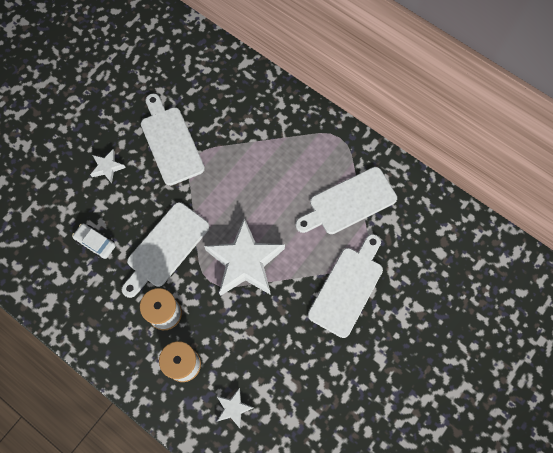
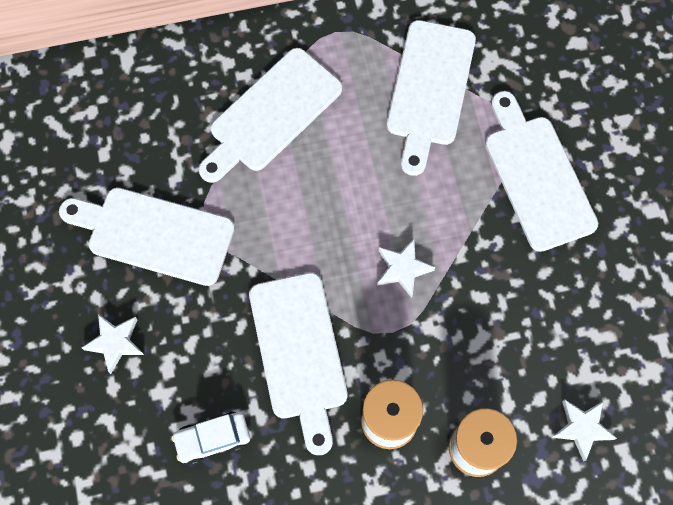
camera: 50 degrees left, 0 degrees up
(245, 261) = (402, 269): white star -> white star, size x0.45
(272, 143) = (271, 114): none -> white cutting board

